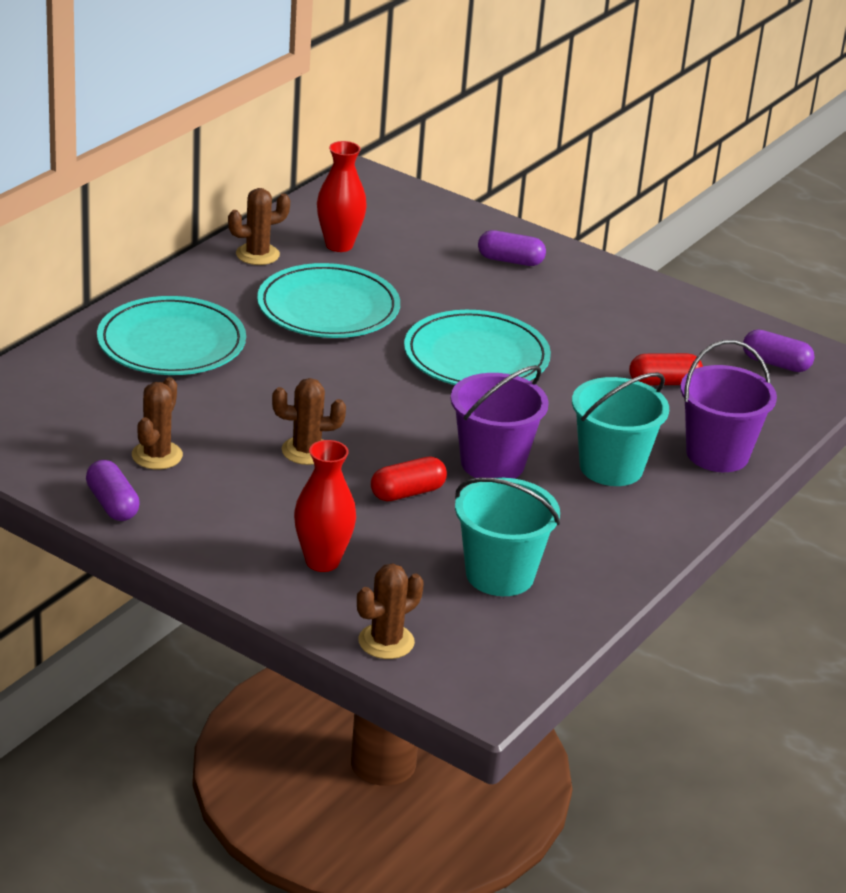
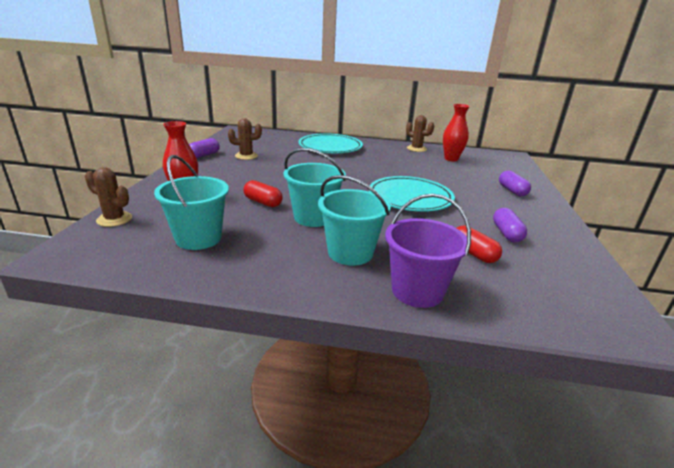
camera: 65 degrees right, 5 degrees down
(306, 451) = (277, 177): brown cactus -> none
(328, 308) = (399, 164): turquoise plate -> none
(492, 463) = (313, 217): purple bucket -> turquoise bucket
(775, 364) = (575, 295): purple capsule -> purple capsule (506, 233)

